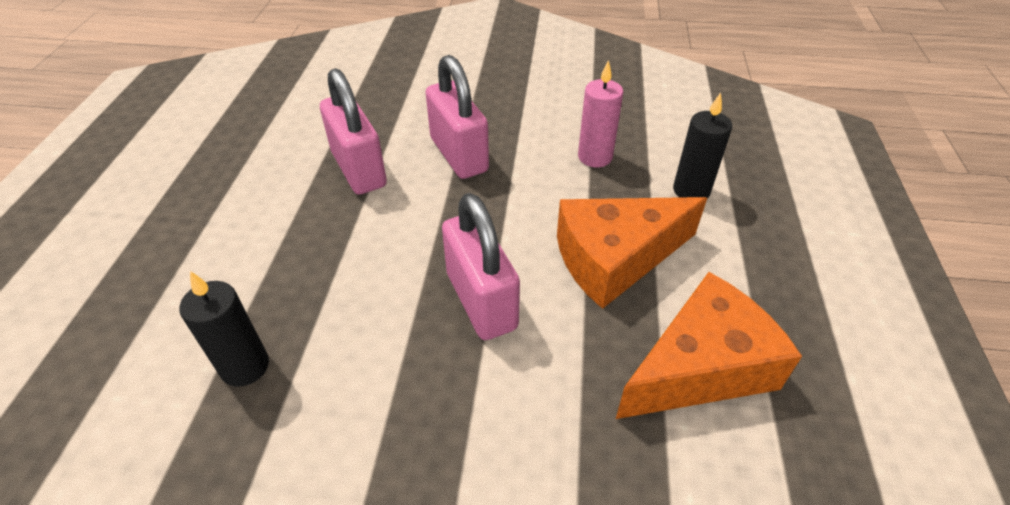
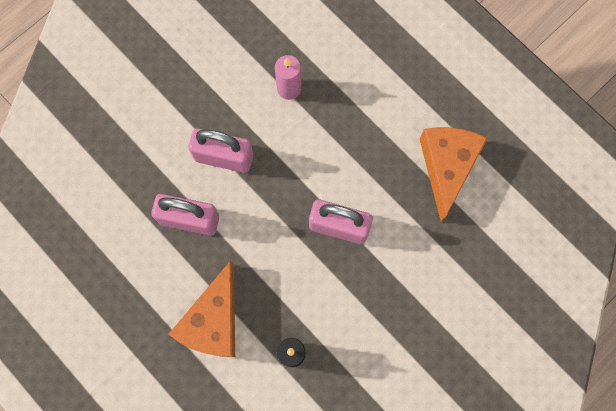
camera: 50 degrees left, 30 degrees up
(615, 259) = (365, 146): orange cheese -> orange cheese (213, 321)
(691, 190) = (354, 66): black candle -> none

